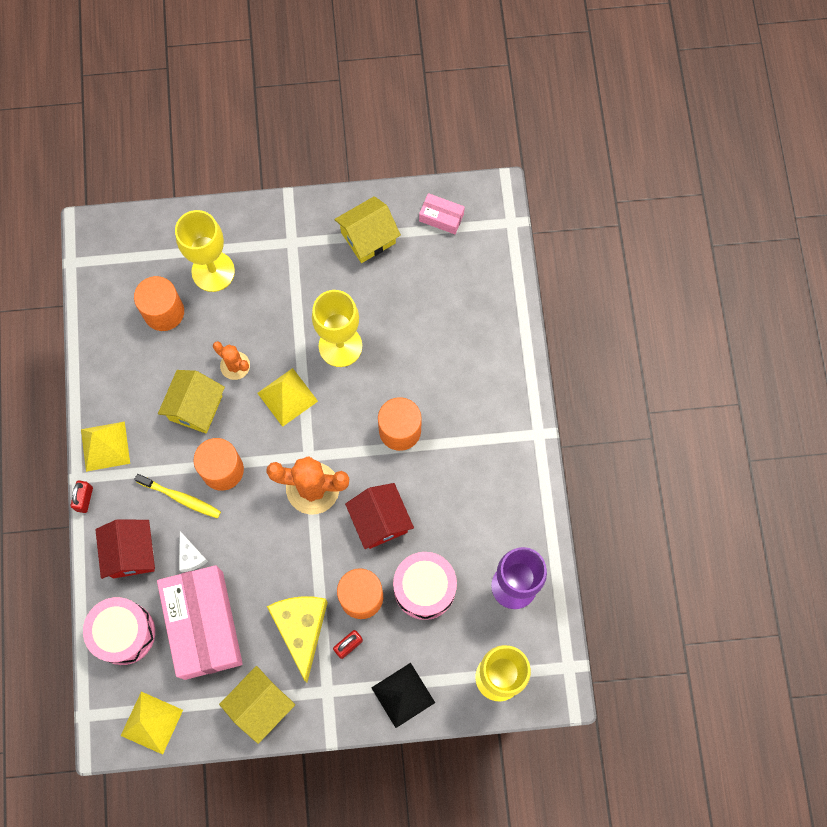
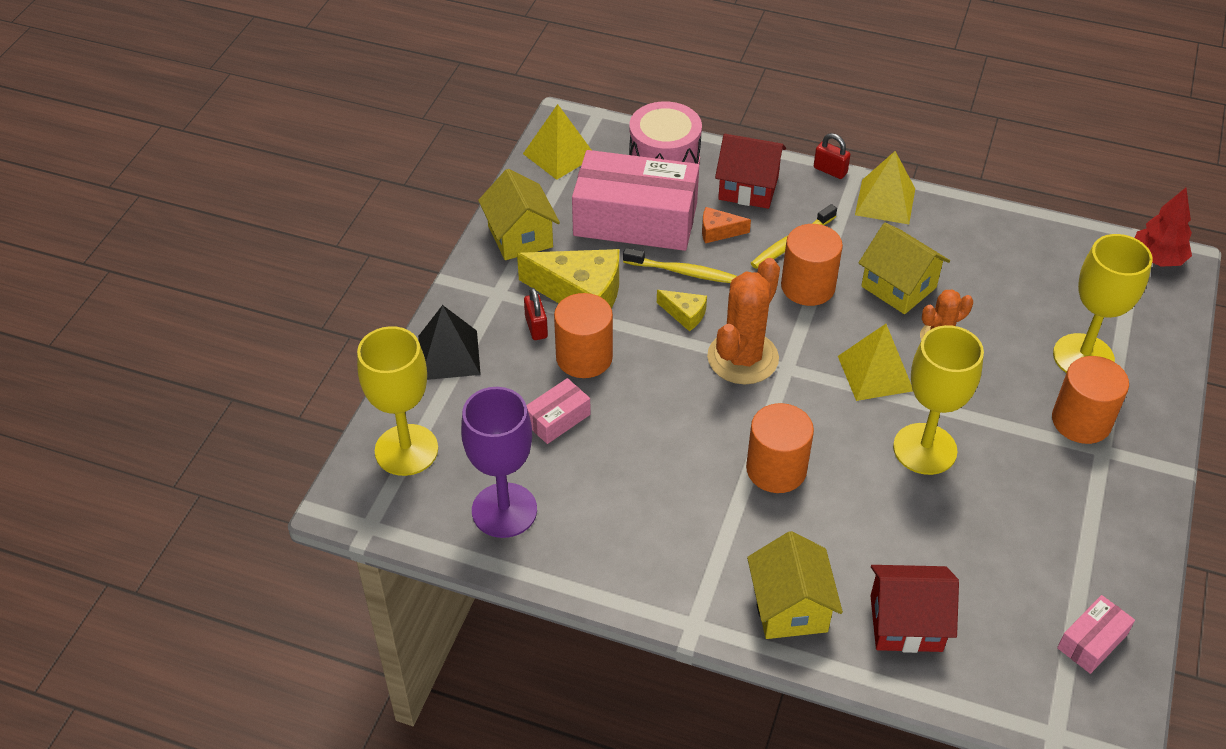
camera: 115 degrees right, 25 degrees down
(92, 245) = (1157, 258): none -> red tree
(164, 312) = (1040, 295): orange cylinder -> orange cylinder (1081, 421)
(191, 556) = (718, 231): white cheese -> orange cheese
(246, 565) = (682, 272): none -> yellow toothbrush
(288, 545) = (685, 314): none -> yellow cheese
(368, 238) = (1083, 538): yellow house -> yellow house (790, 607)
(380, 521) = (666, 407): red house -> red house (906, 623)
(424, 588) = (557, 419): pink drum -> pink box

